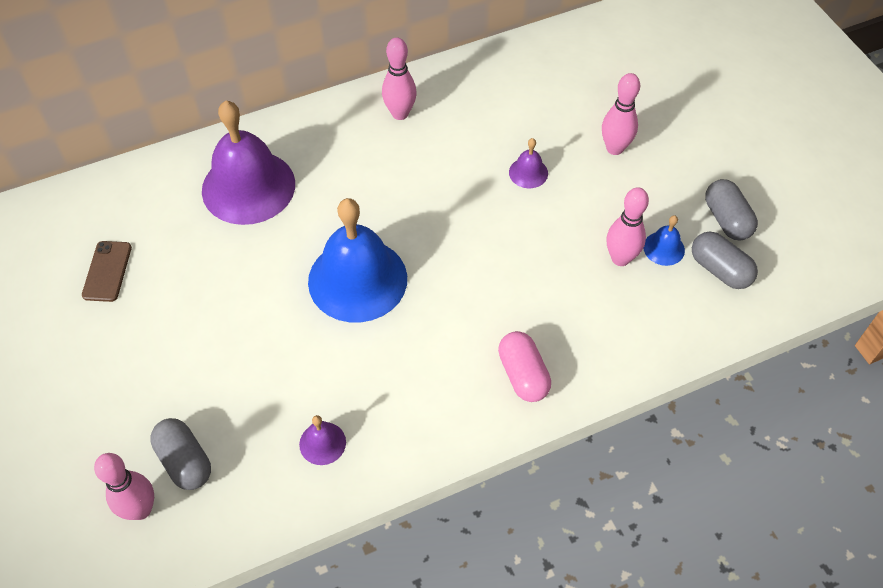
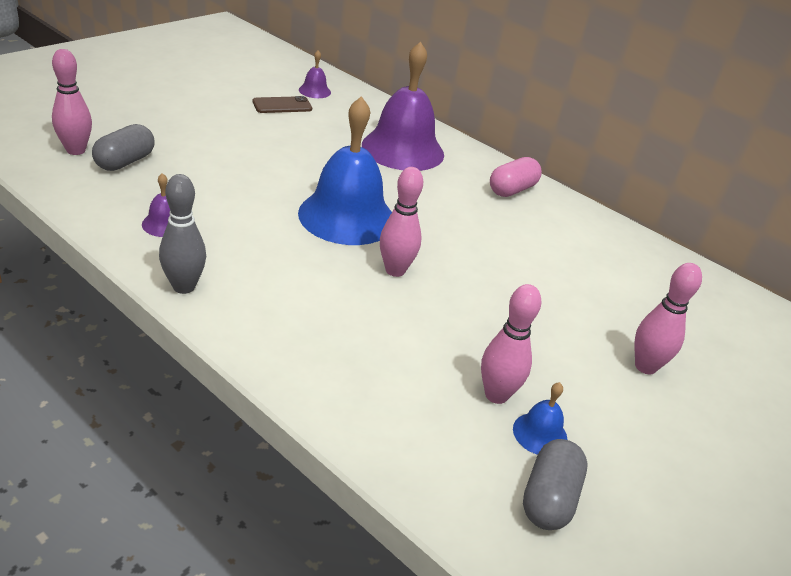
camera: 60 degrees right, 20 degrees down
(400, 113) = (547, 212): pink bowling pin -> pink bowling pin (395, 270)
(430, 445) = (184, 286): none -> grey bowling pin
(523, 375) = (295, 338): pink capsule -> pink capsule (512, 190)
(528, 173) = (552, 303): purple bell -> purple bell (314, 91)
(726, 219) = (634, 494): grey capsule -> none

